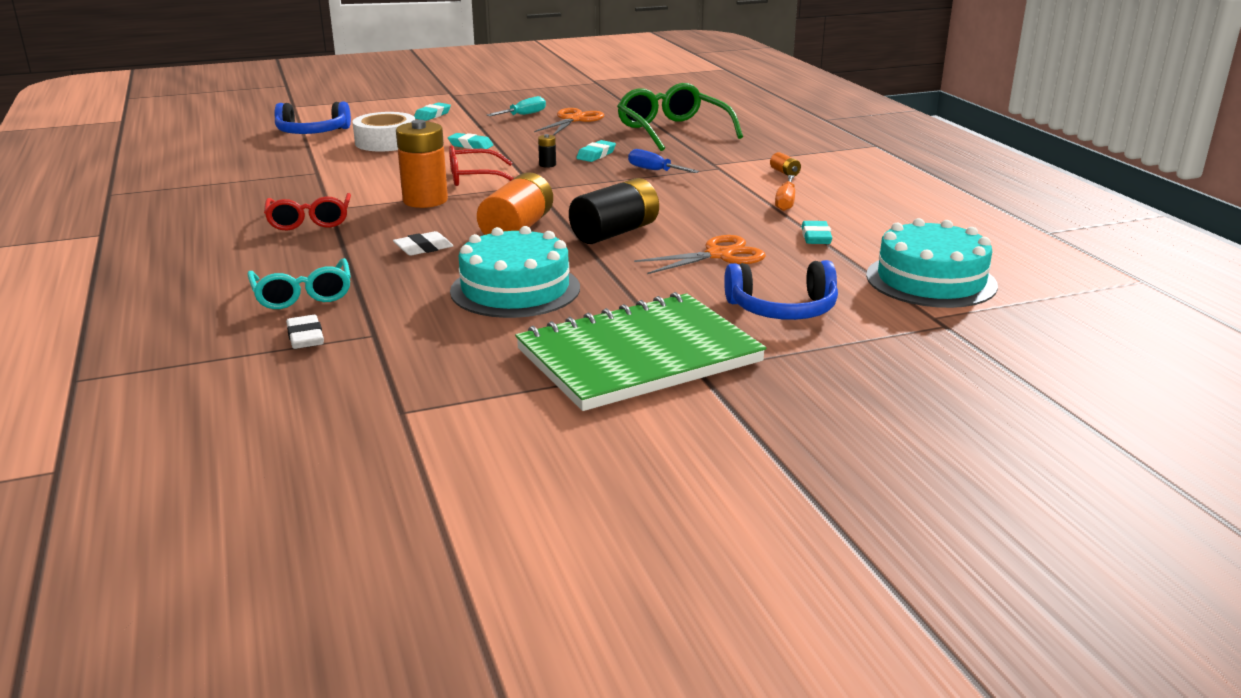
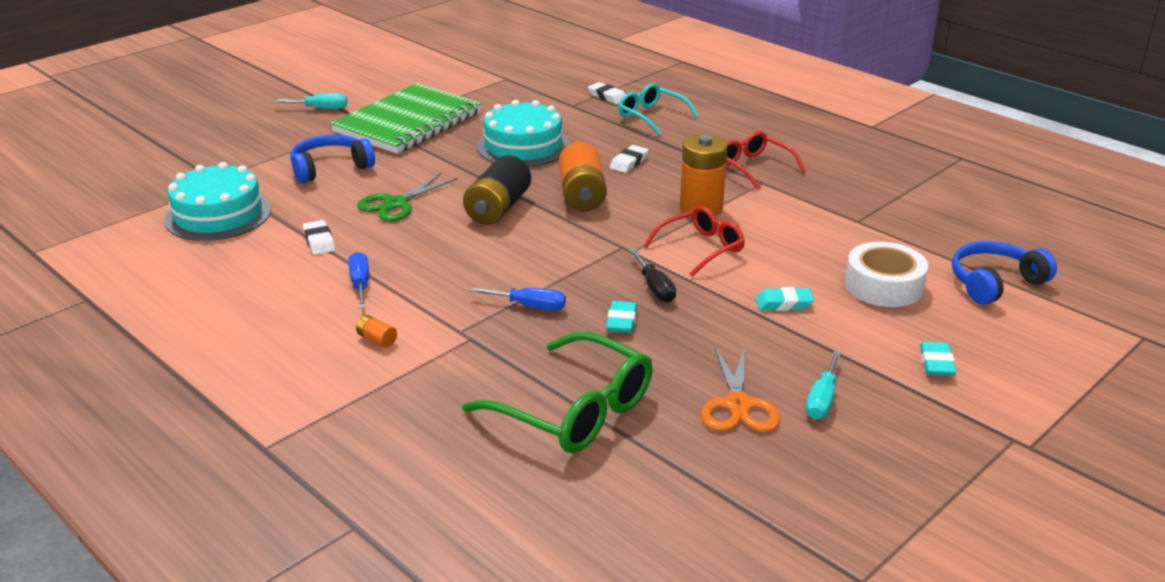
camera: 155 degrees right, 5 degrees up
(547, 165) = (655, 288): black battery -> black screwdriver
(719, 255) = (396, 204): orange scissors -> green scissors
(769, 416) = (320, 108): none -> turquoise screwdriver
(785, 202) = (360, 284): orange screwdriver -> blue screwdriver
(816, 237) = (319, 241): turquoise eraser -> white eraser

